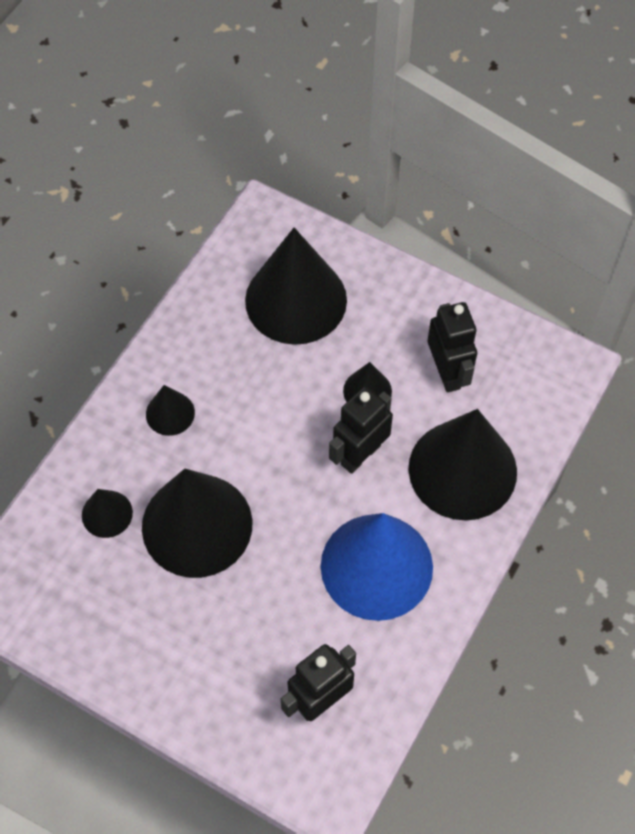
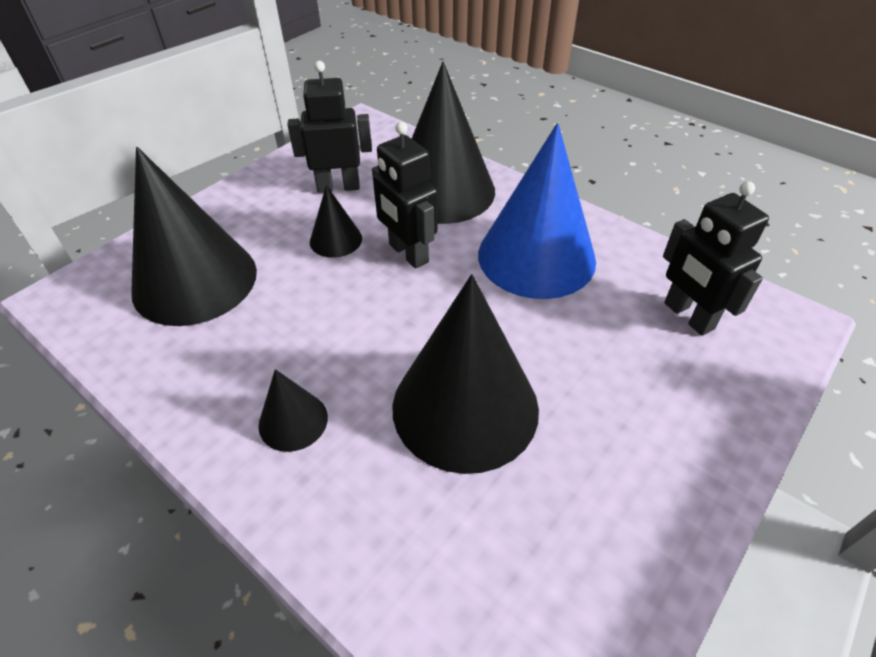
camera: 80 degrees left, 15 degrees down
(107, 514) = (428, 518): black cone -> none

